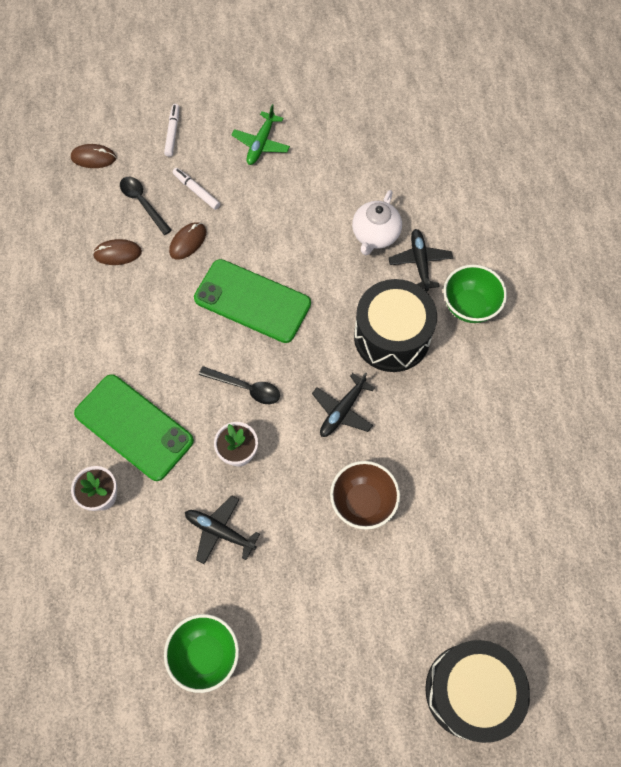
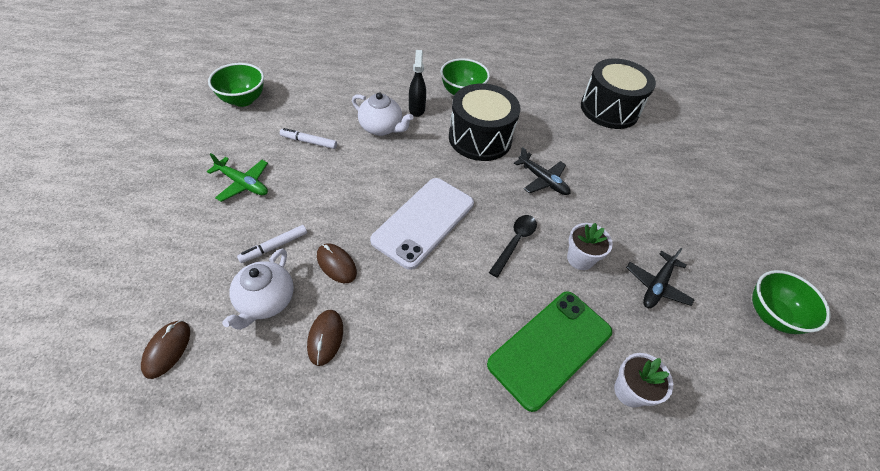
camera: 85 degrees left, 15 degrees down
(143, 203) = (265, 301): black spoon -> white teapot
(172, 133) = (181, 257): white marker -> white marker (309, 142)
(252, 301) = (423, 221): green phone -> white phone
(363, 502) = (622, 183): brown bowl -> none
(375, 102) = (243, 100): none -> green bowl
(420, 262) = (416, 109): black plane -> black spray bottle
(470, 691) = (751, 157): black drum -> black drum (609, 109)

